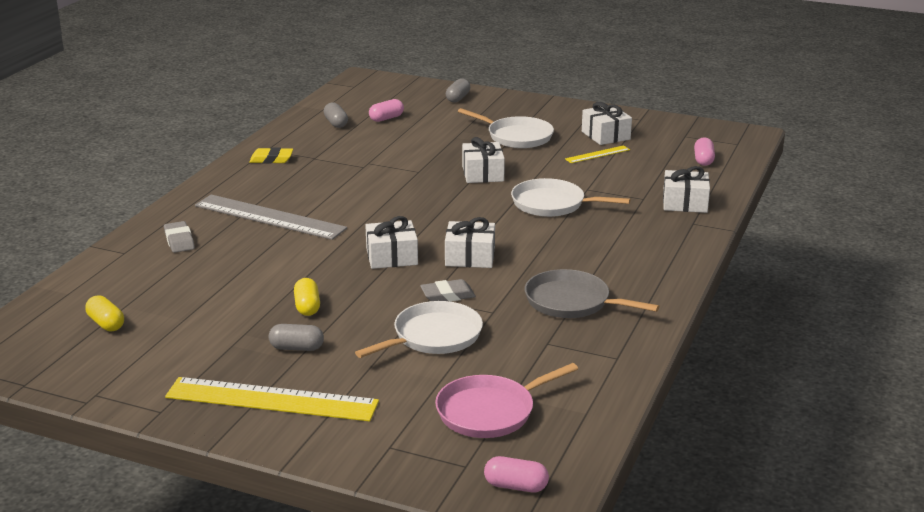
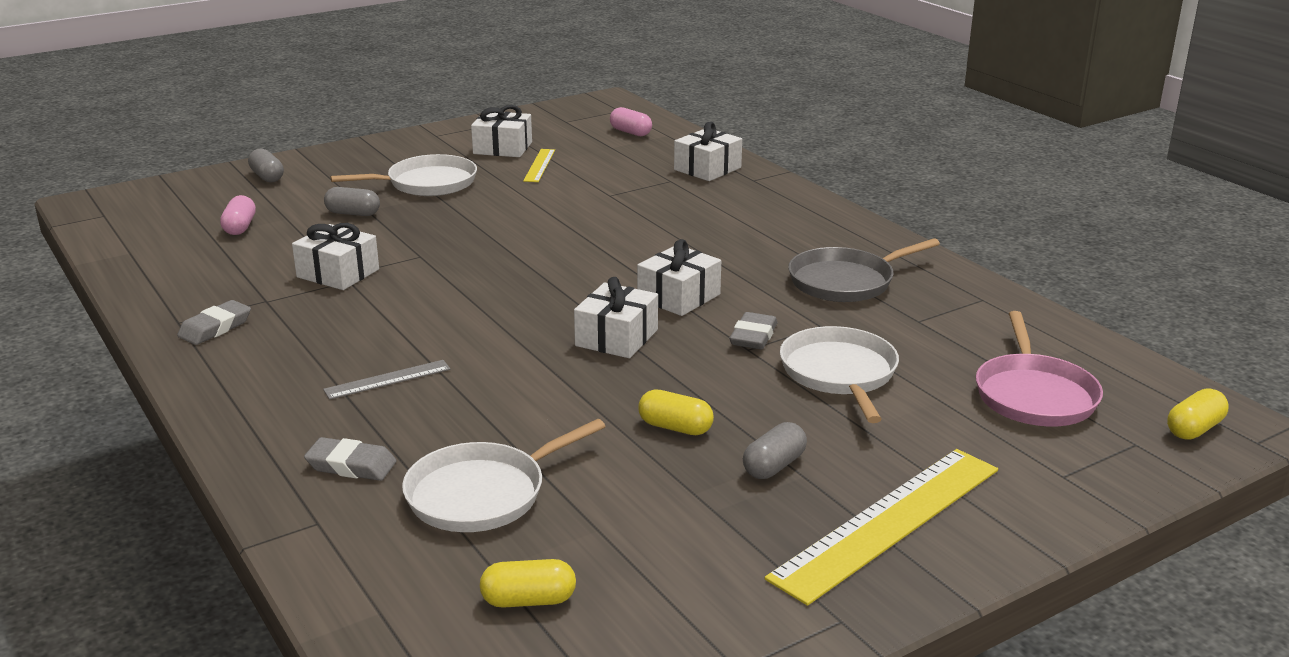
camera: 55 degrees left, 0 degrees up
(269, 217) = (387, 379): grey ruler -> grey ruler, size x0.47
(271, 159) = (215, 328): yellow eraser -> grey eraser
(336, 123) = (190, 258): grey capsule -> grey capsule (353, 213)
(482, 174) = (487, 227): white gift -> white gift (338, 273)
(516, 486) = (1194, 429): pink capsule -> yellow capsule
(552, 204) = (618, 220): white pan -> white pan (482, 494)

